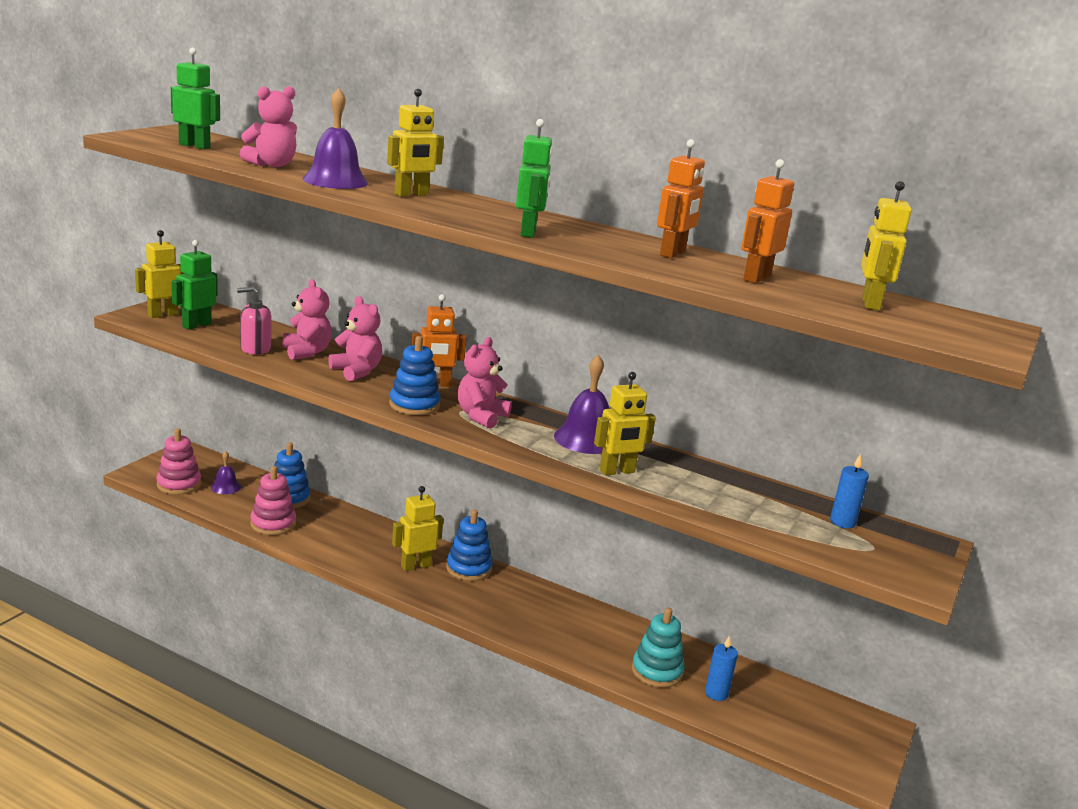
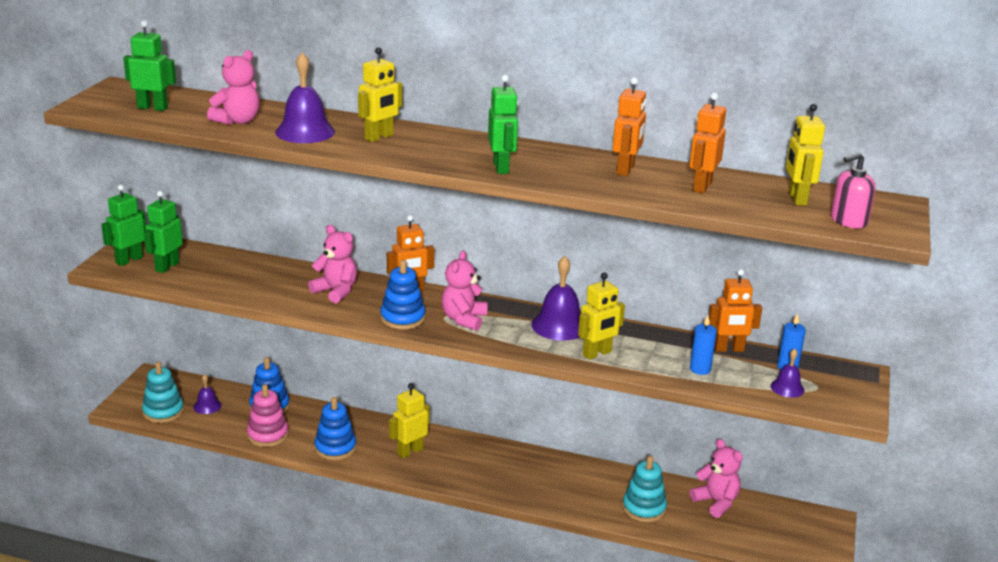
camera: 10 degrees left, 5 degrees up
(162, 315) = (129, 260): yellow robot -> green robot
(179, 484) = (163, 411): pink stacking toy -> turquoise stacking toy
(255, 349) = (234, 283): pink soap dispenser -> pink soap dispenser (848, 221)
(306, 352) = (281, 278): pink teddy bear -> pink teddy bear (716, 502)
(469, 568) = (456, 445): blue stacking toy -> blue stacking toy (335, 448)
(716, 693) = (696, 518): blue candle -> blue candle (700, 369)
(777, 493) = (729, 349): none -> orange robot
(835, 542) = (787, 388): none -> purple bell

